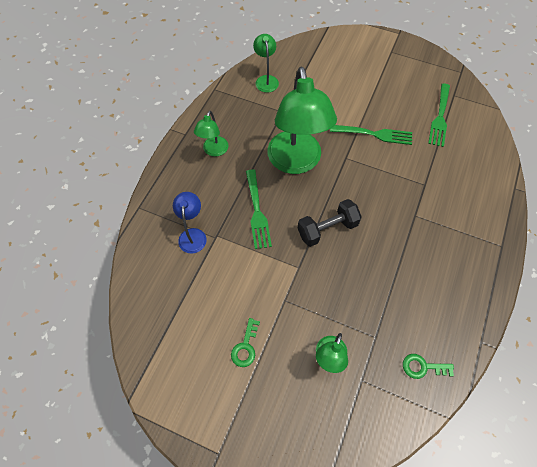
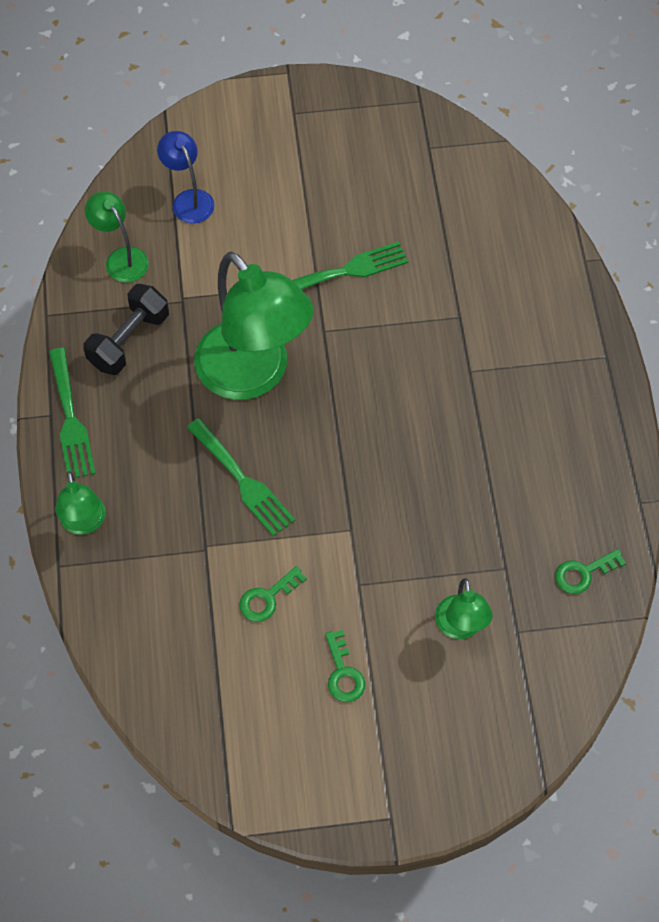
camera: 30 degrees left, 0 degrees up
(193, 235) = (169, 563): blue lamp -> blue lamp (189, 199)
(214, 151) = (115, 419): green lamp -> green lamp (84, 523)
(231, 280) = (267, 598): none -> green key
(327, 229) = (359, 454): black dumbbell -> black dumbbell (129, 340)
(440, 117) = (427, 196): green fork -> green fork (70, 419)

